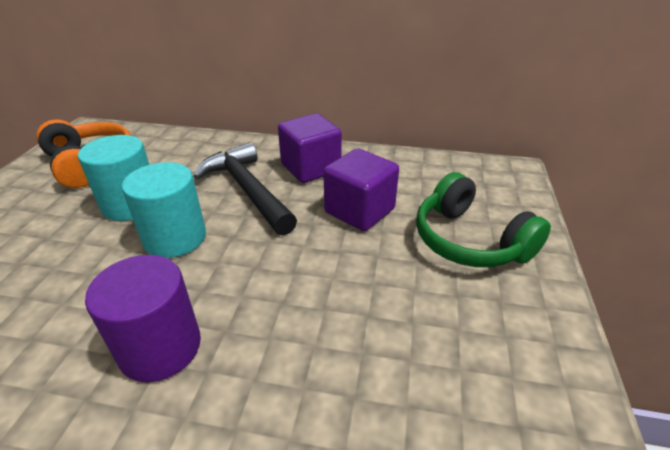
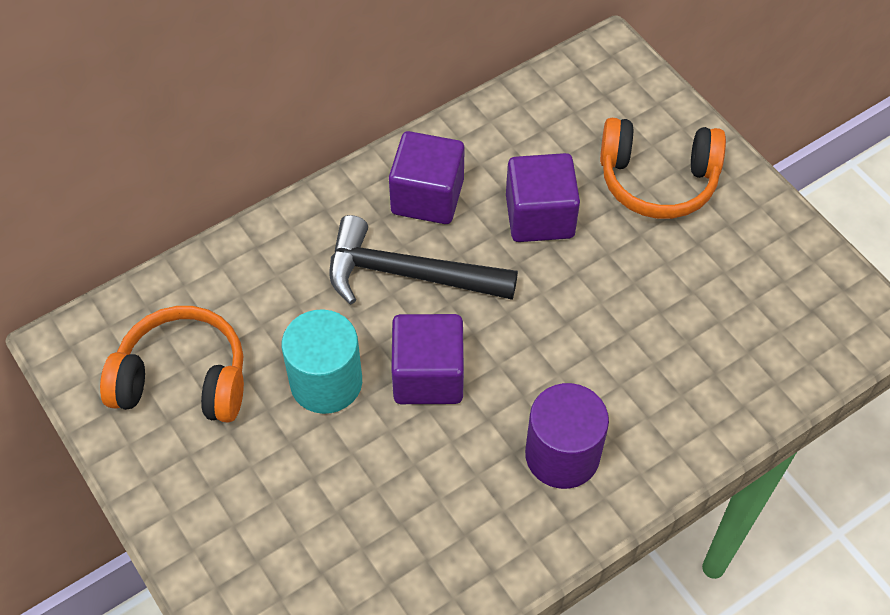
camera: 45 degrees left, 20 degrees up
(175, 238) = (428, 376): turquoise cylinder -> purple cube
(469, 240) = (657, 180): green headphones -> orange headphones

